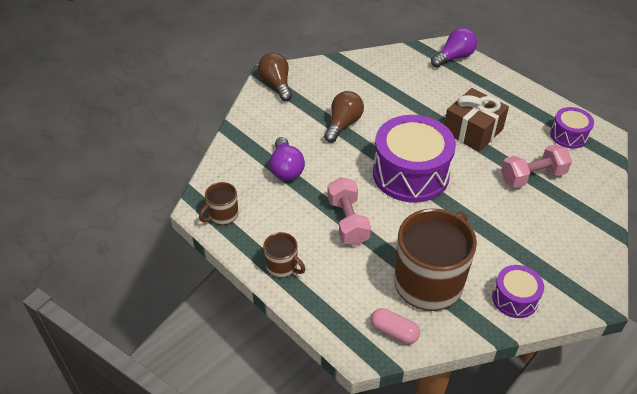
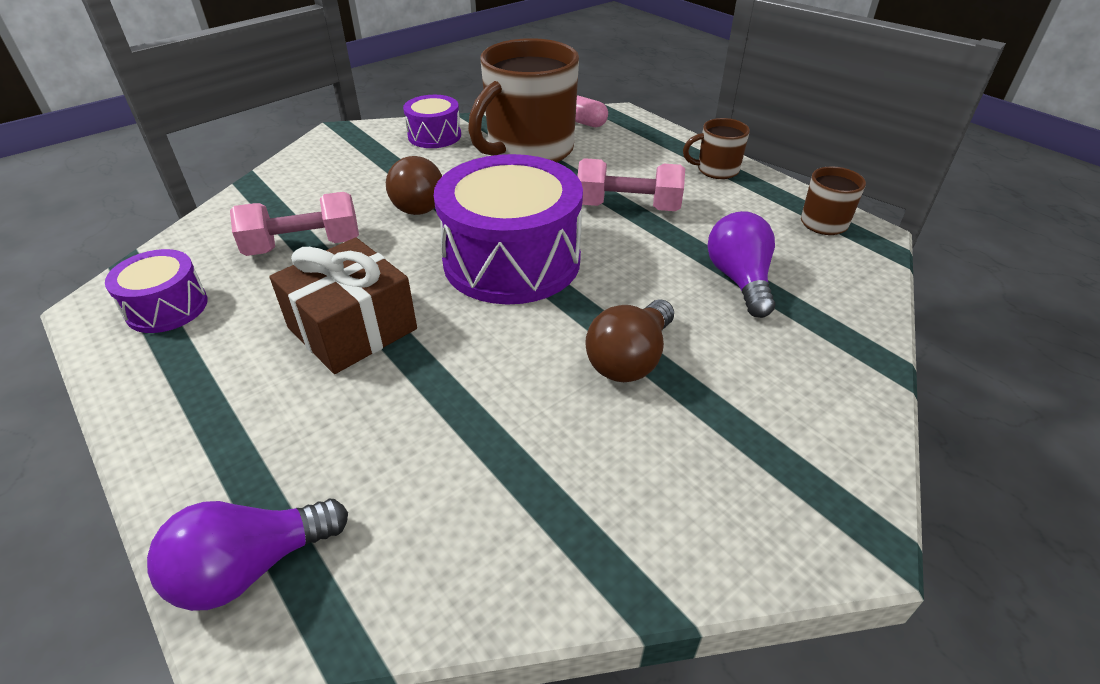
camera: 175 degrees left, 5 degrees down
(276, 84) = (820, 490): brown light bulb -> brown light bulb (416, 203)
(282, 266) = (716, 170): brown mug -> brown mug turned 45 degrees counterclockwise
(348, 221) = (627, 207): pink dumbbell -> pink dumbbell turned 75 degrees counterclockwise

